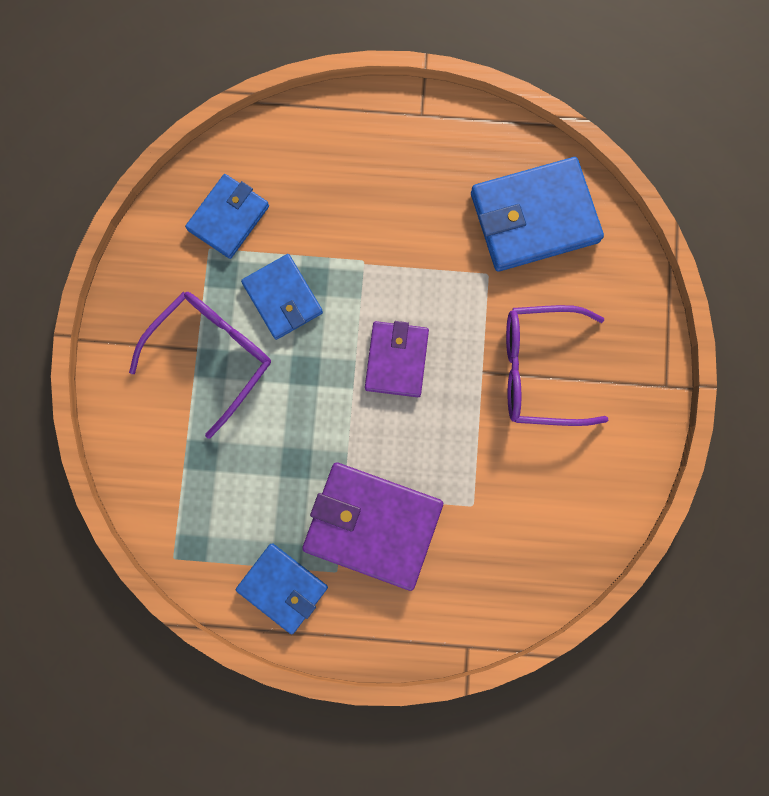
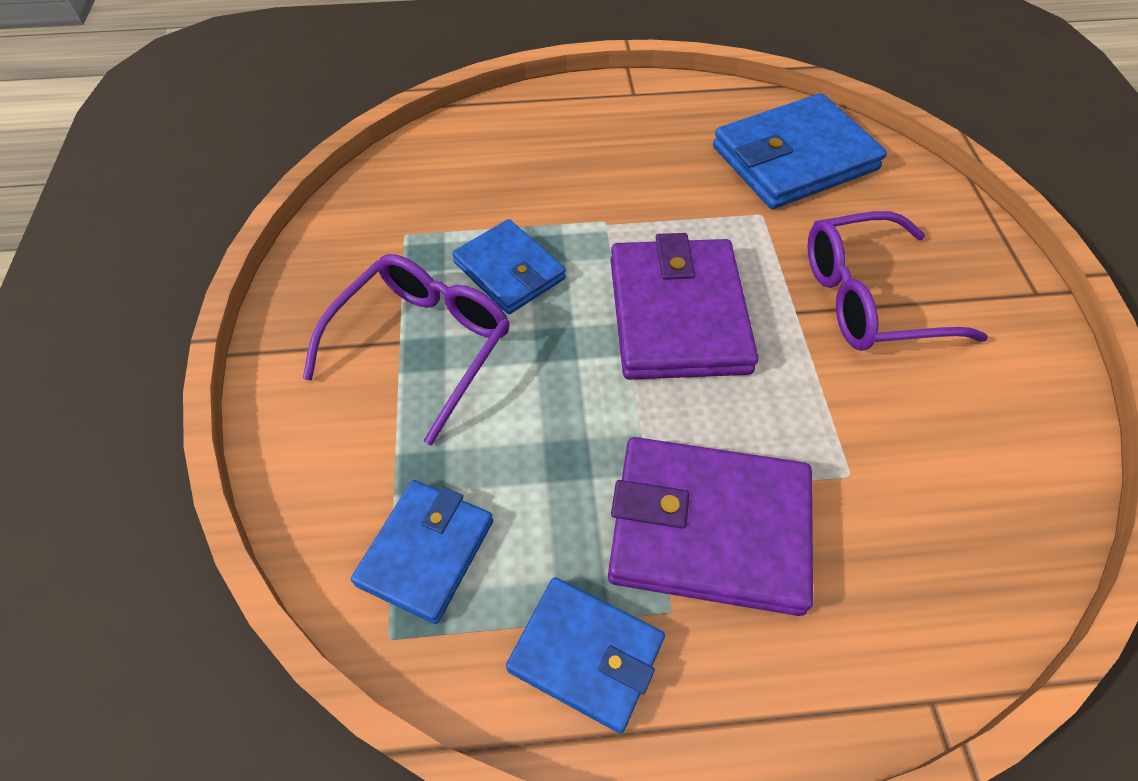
camera: 10 degrees left, 25 degrees down
(228, 218) = (426, 203): blue wallet -> blue wallet (426, 552)
(396, 360) = (678, 314): purple wallet -> purple wallet, size x1.62

